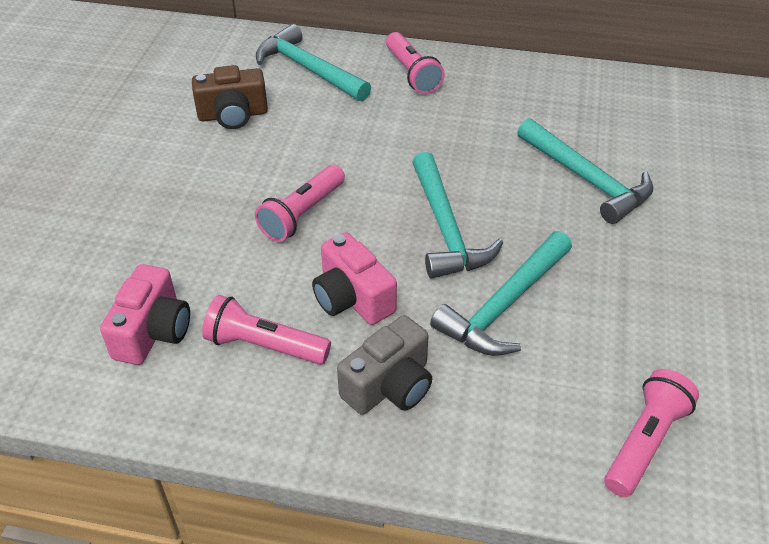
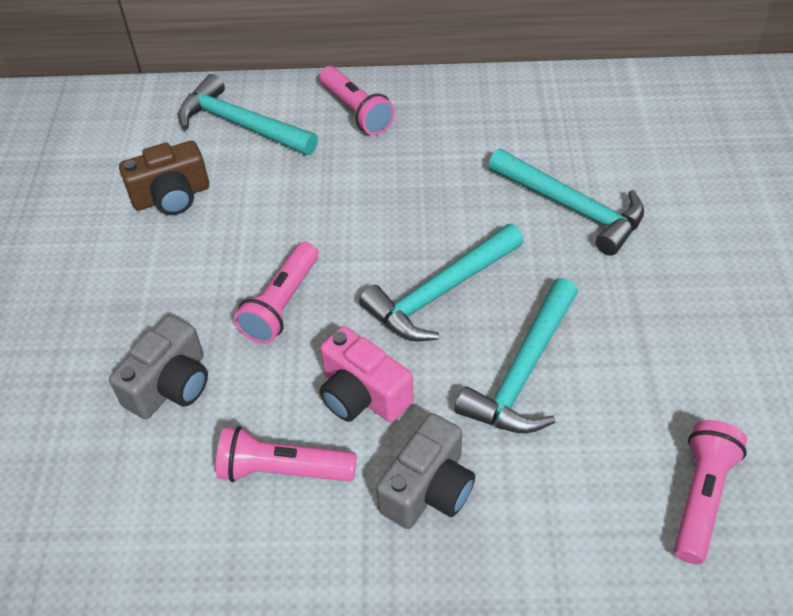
camera: 10 degrees left, 5 degrees up
(153, 331) = (156, 478): pink camera -> none
(187, 261) = (170, 385): none -> grey camera
(446, 228) = (440, 293): turquoise hammer -> turquoise hammer turned 75 degrees clockwise

